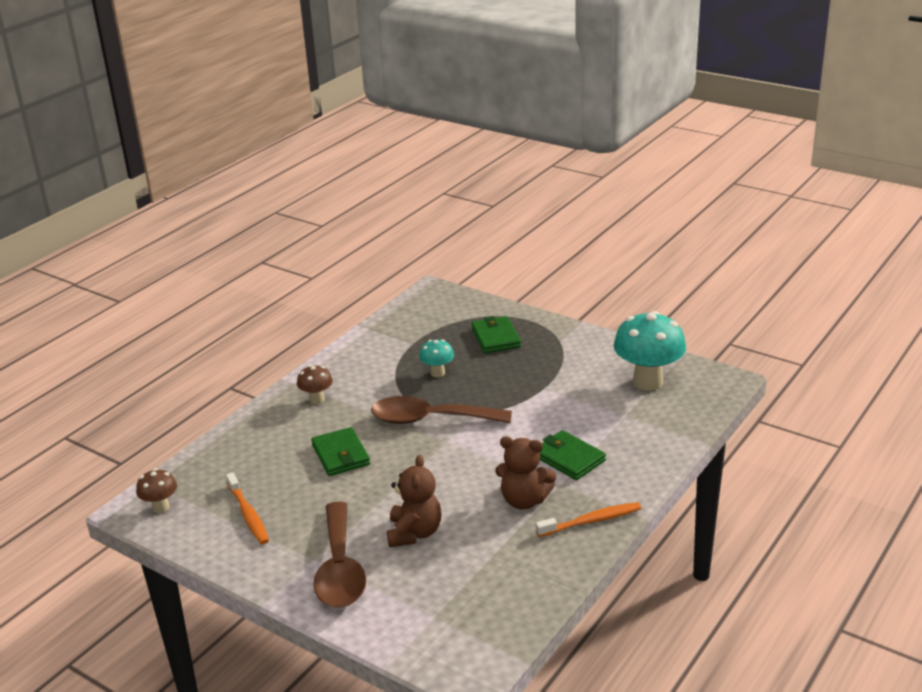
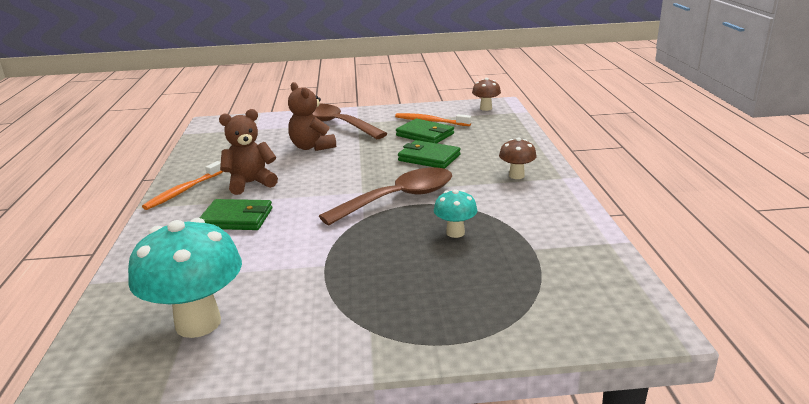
camera: 140 degrees right, 5 degrees down
(496, 338) = (455, 296): green wallet -> green wallet (425, 135)

